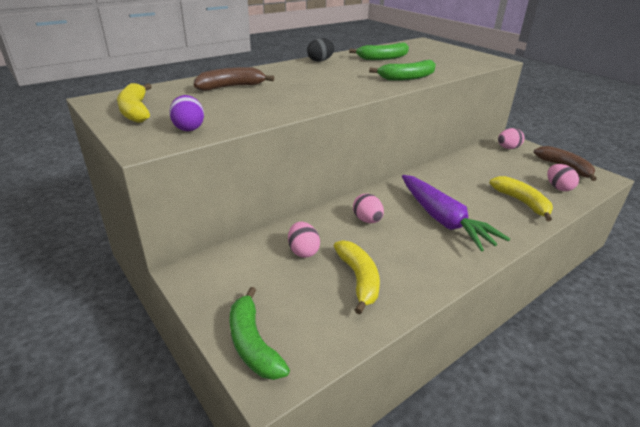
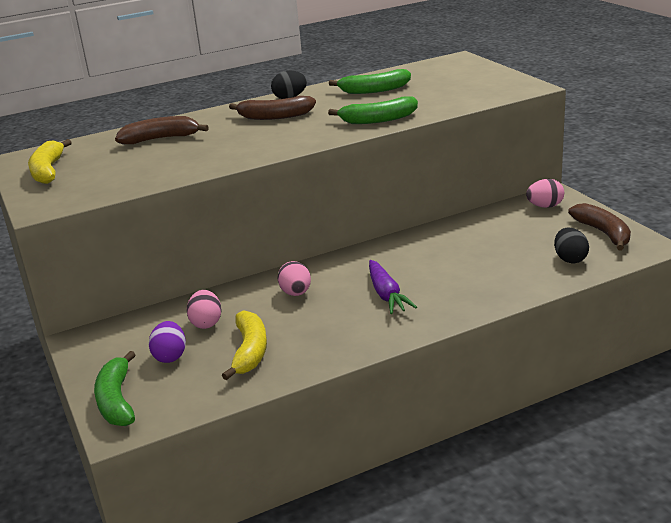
camera: 15 degrees right, 5 degrees down
(189, 128) = (91, 189): purple egg -> purple egg (170, 356)
(319, 73) = (275, 116): none -> brown banana
(443, 220) = (386, 294): purple carrot -> purple carrot, size x0.63
(521, 202) = (503, 276): yellow banana -> none
(558, 188) = (570, 259): pink egg -> black egg

